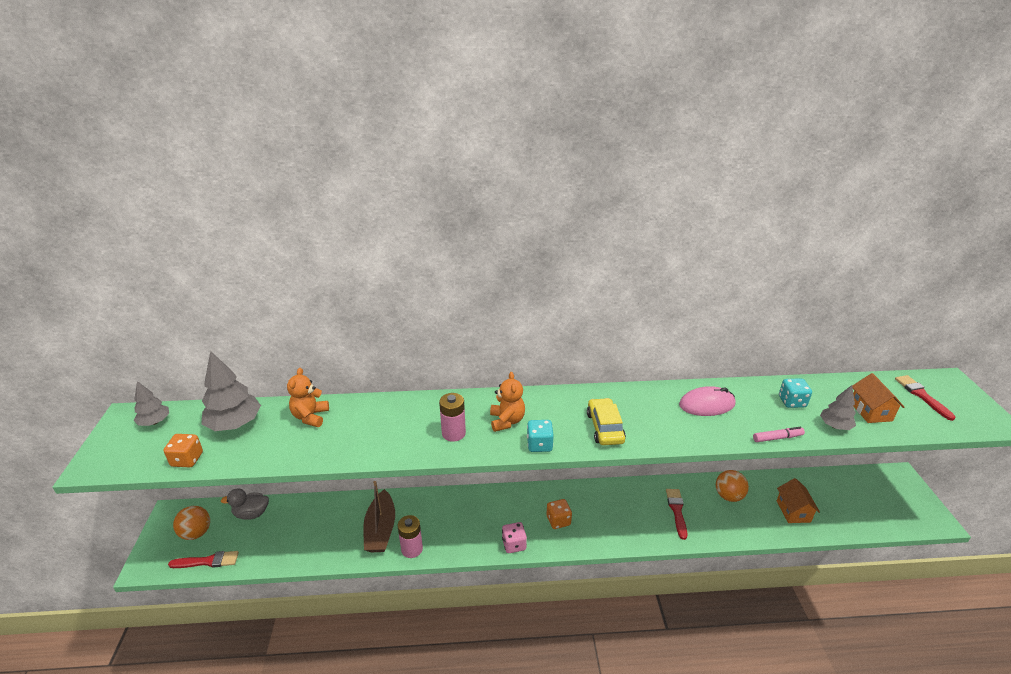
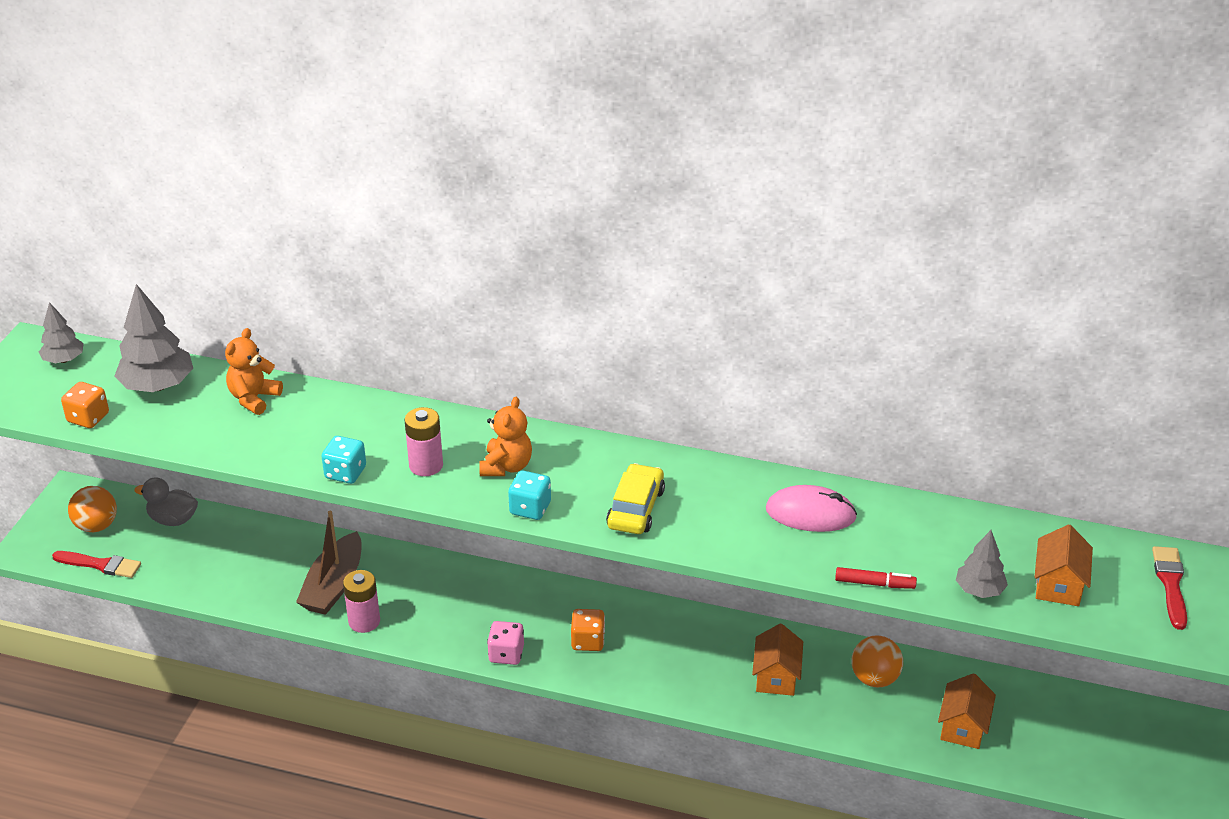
camera: 20 degrees right, 5 degrees up
(677, 511) = (776, 676): red brush -> orange house
(777, 438) = (874, 583): pink marker -> red marker
(792, 402) = (946, 541): turquoise dice -> turquoise dice (345, 473)

